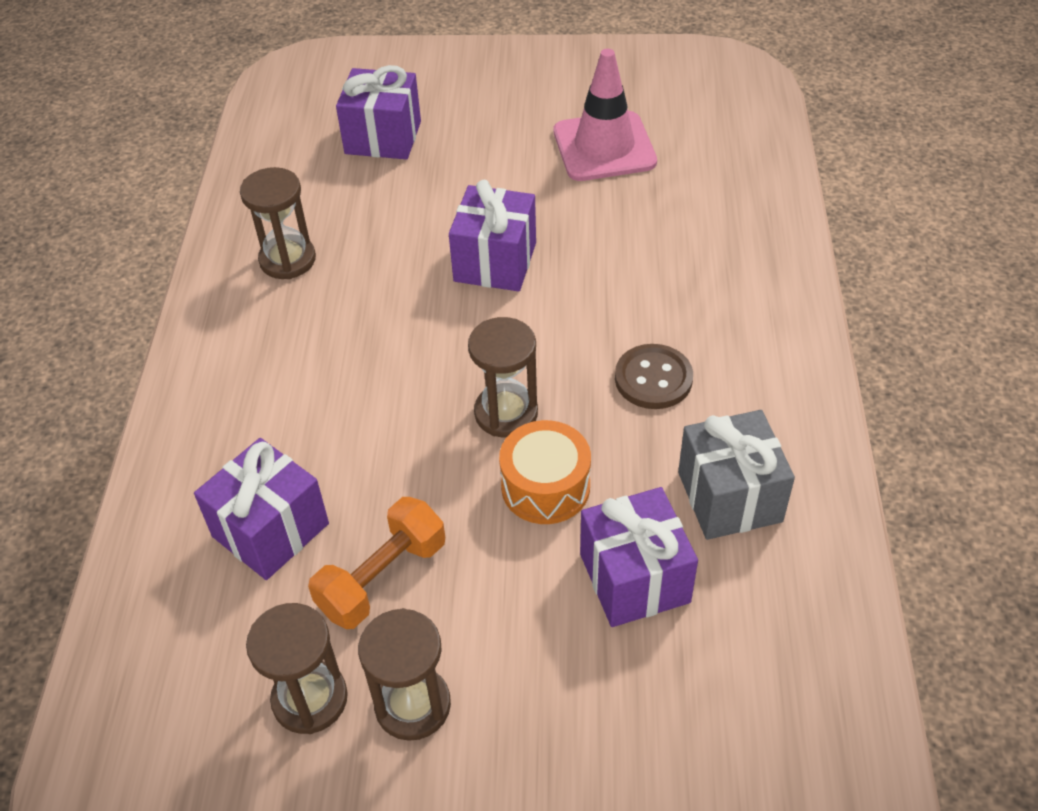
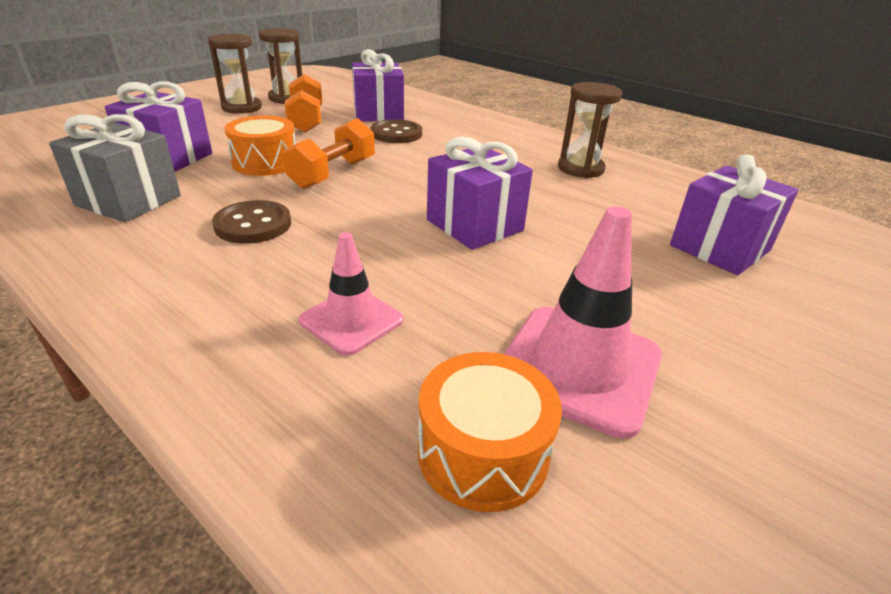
camera: 125 degrees right, 15 degrees down
(334, 453) = (396, 134): none -> brown button
(506, 413) = (333, 173): brown hourglass -> orange dumbbell
(679, 243) = (351, 320): none -> pink traffic cone
(699, 150) = (483, 452): none -> orange drum

